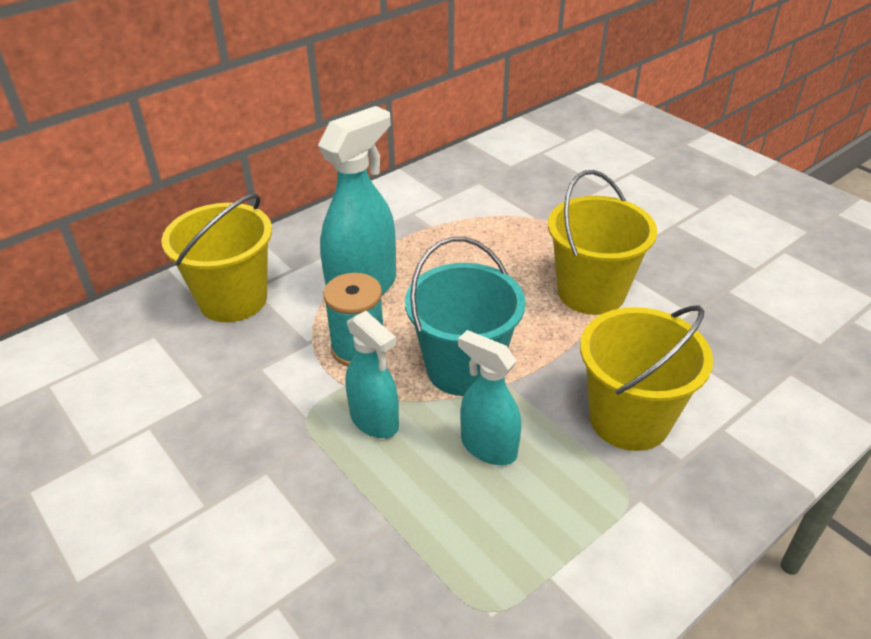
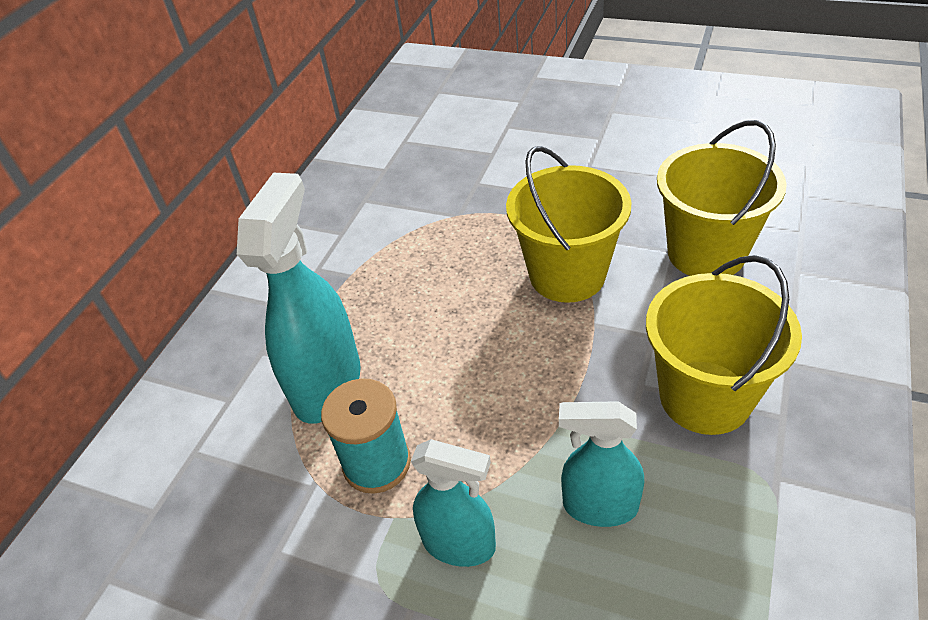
camera: 25 degrees left, 5 degrees up
(233, 299) = (180, 478): yellow bucket -> yellow bucket (706, 253)
(463, 368) = (506, 426): turquoise bucket -> none

